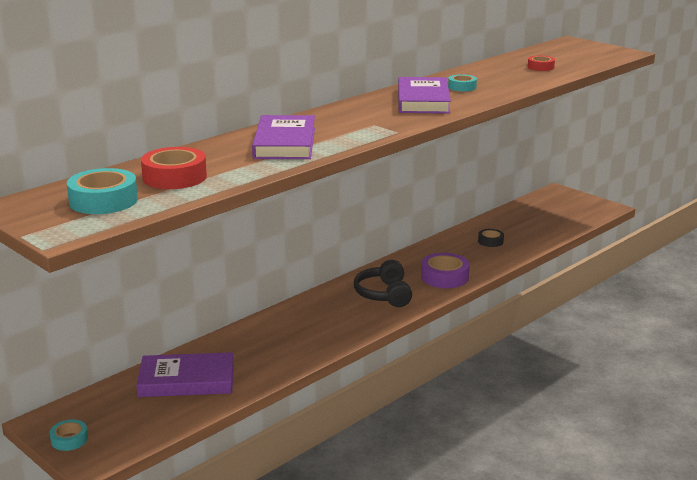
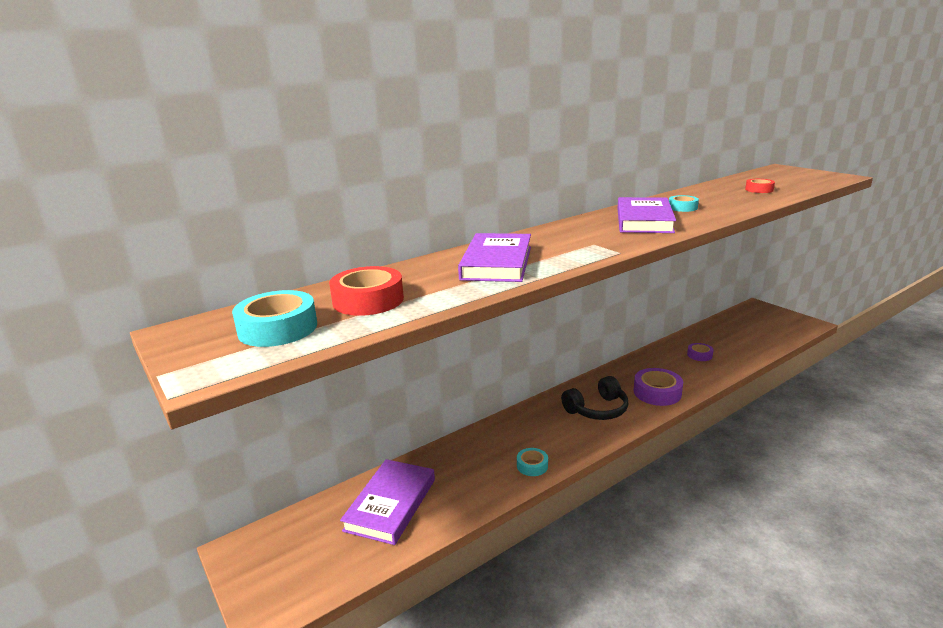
camera: 10 degrees right, 0 degrees up
(69, 439) = (254, 578): turquoise tape -> turquoise tape (532, 465)
(186, 380) = (391, 504): purple book -> purple book turned 75 degrees counterclockwise
(384, 294) = (597, 409): black headphones -> black headphones turned 120 degrees counterclockwise
(490, 241) = (699, 355): black tape -> purple tape

